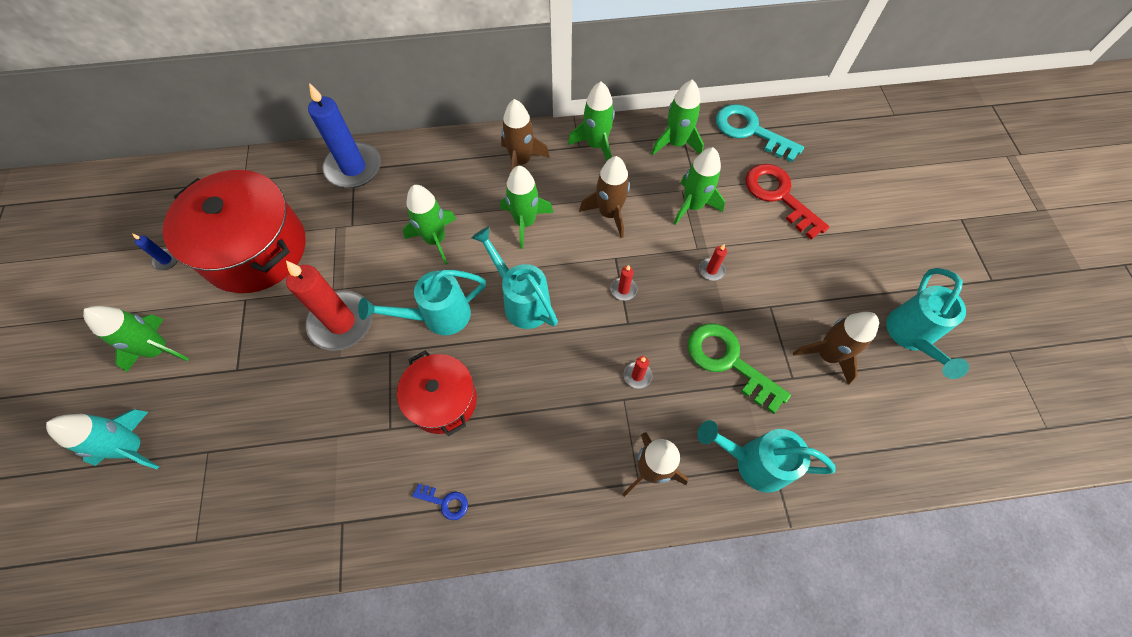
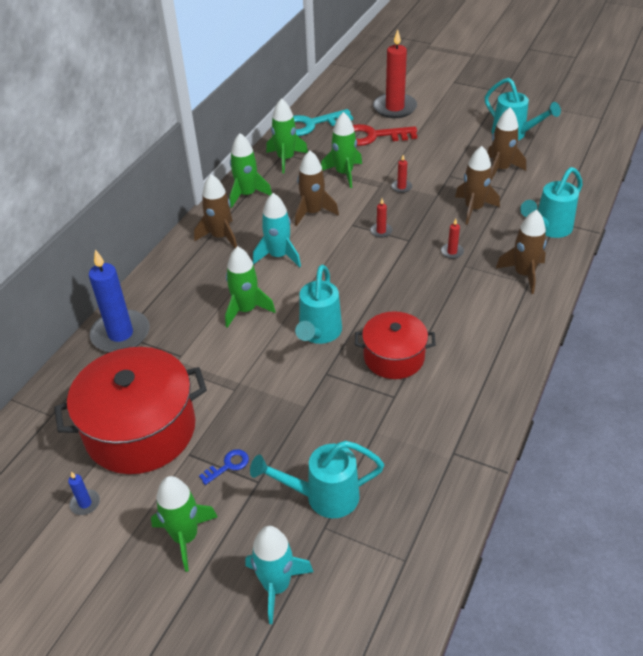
camera: 55 degrees left, 20 degrees down
(341, 322) = (272, 394): red candle -> red candle (394, 108)
(445, 502) = (477, 385): blue key -> blue key (228, 465)
(521, 300) = (345, 284): turquoise watering can -> turquoise watering can (322, 497)
(525, 222) = (278, 256): green rocket -> turquoise rocket
(728, 361) = (473, 209): green key -> brown rocket

